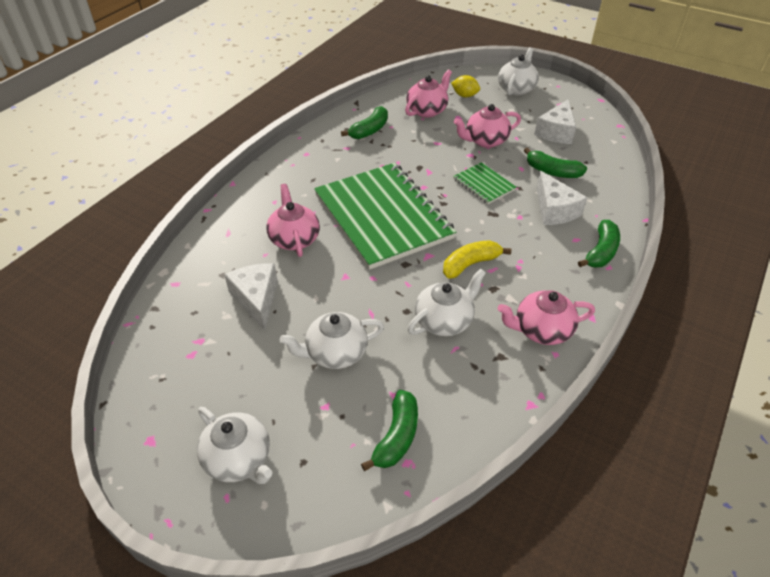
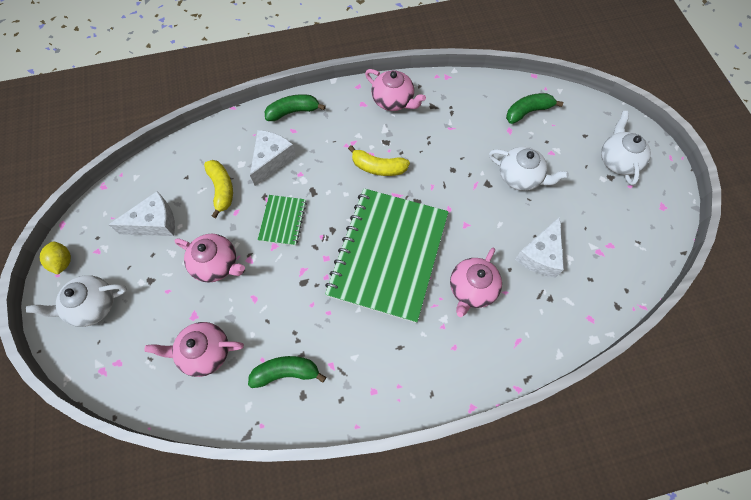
camera: 135 degrees left, 20 degrees up
(444, 320) = (438, 146): white teapot -> none
(464, 95) = (145, 342): yellow lemon -> yellow lemon (63, 262)
(552, 172) = (222, 189): green banana -> yellow banana

